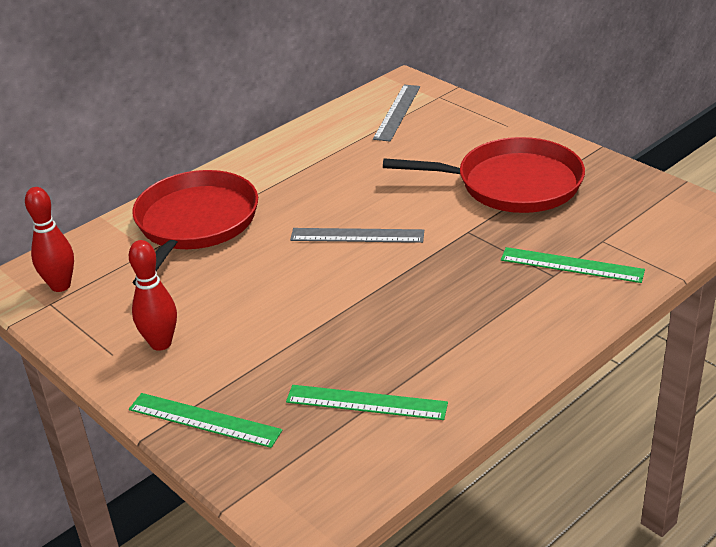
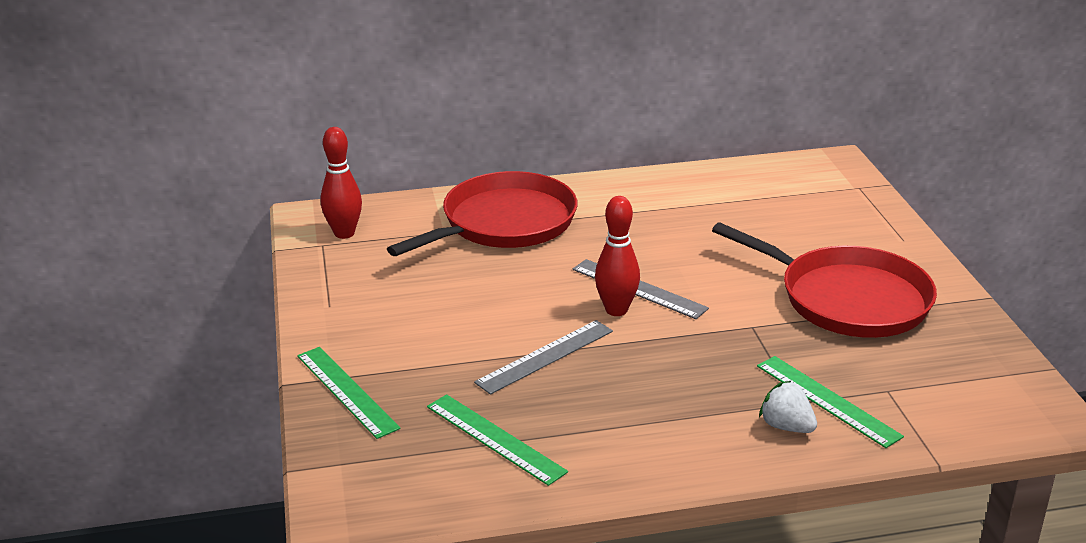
camera: 30 degrees right, 5 degrees down
(161, 343) = (375, 313): red bowling pin -> red bowling pin (616, 310)
(397, 112) = (798, 188): grey ruler -> grey ruler (545, 356)
(564, 296) = (786, 426): none -> white strawberry

